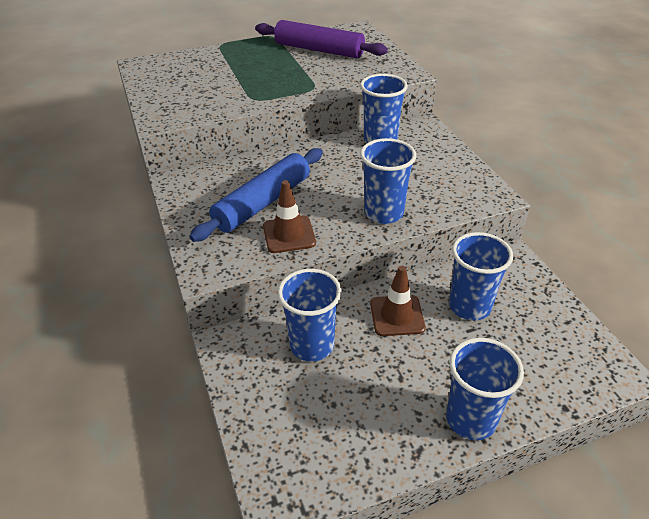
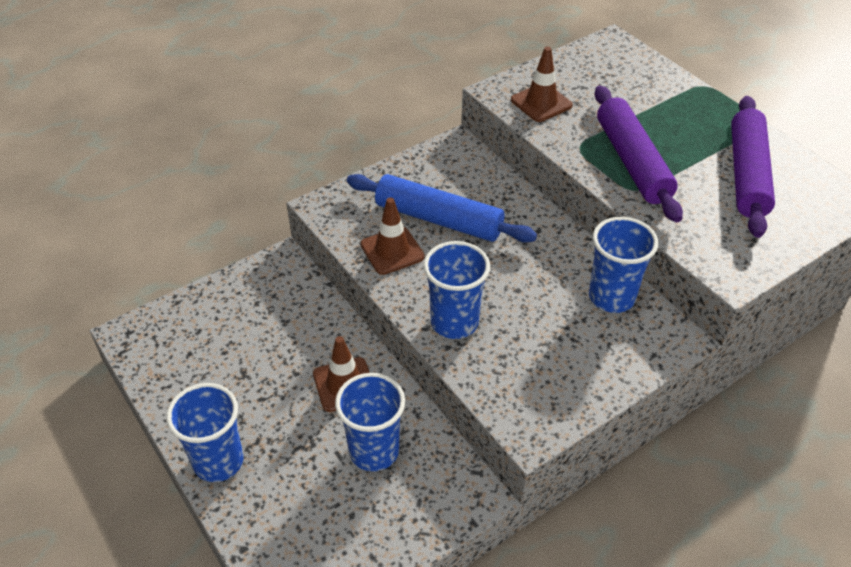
camera: 75 degrees right, 5 degrees up
(190, 104) = (541, 103): none -> brown traffic cone
(284, 83) = (632, 162): none -> purple rolling pin
(312, 345) = (290, 322): blue cup -> none

